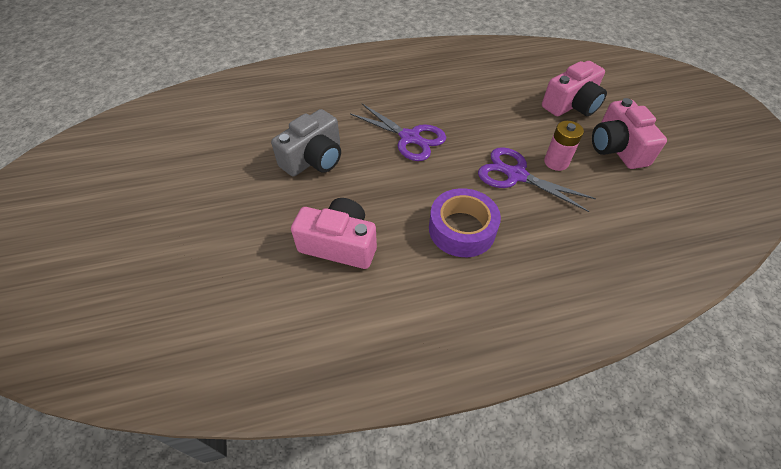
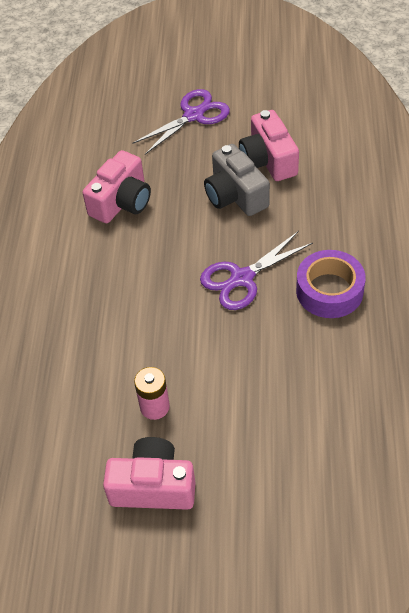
camera: 110 degrees right, 0 degrees up
(462, 229) = (100, 290): purple tape -> purple tape (329, 291)
(516, 175) = (149, 359): purple scissors -> purple scissors (193, 115)
(571, 105) = (252, 474): pink camera -> pink camera (268, 160)

